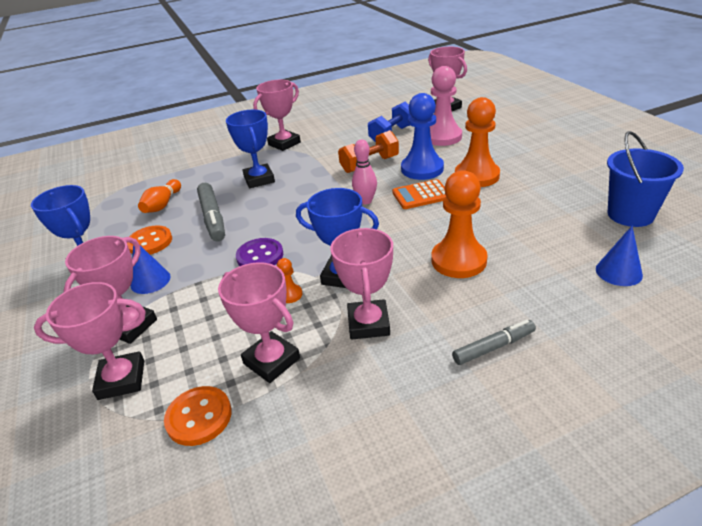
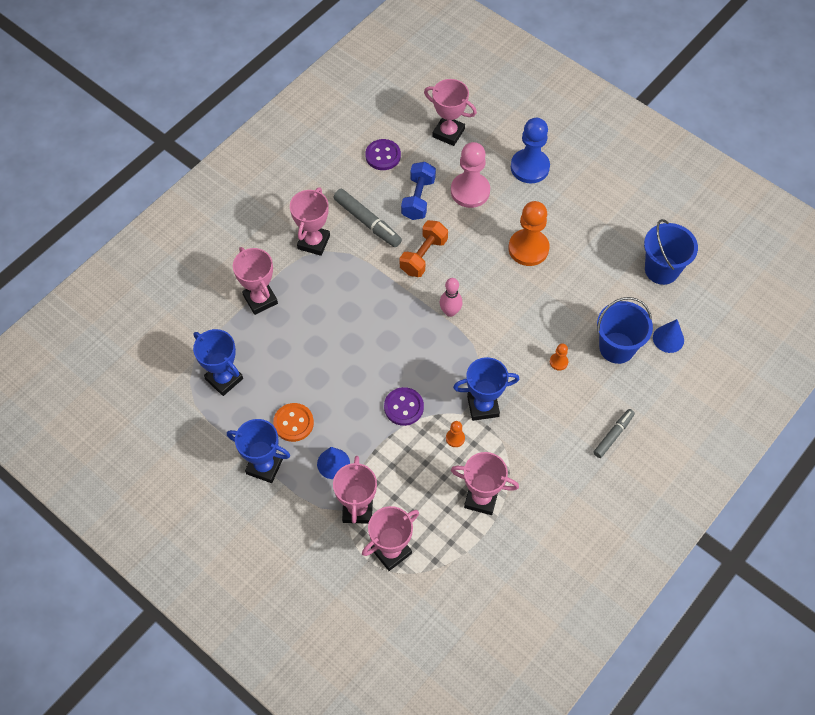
camera: 30 degrees left, 25 degrees up
(162, 205) = (261, 373): orange bowling pin -> none
(199, 417) = (464, 554): orange button -> none
(213, 218) = (326, 375): grey marker -> grey marker (367, 222)
(259, 179) = (330, 309): blue trophy -> blue trophy (224, 379)
(368, 324) = (526, 445): pink trophy -> pink trophy (260, 299)
(381, 112) = (383, 156): none -> purple button
(421, 195) = (493, 290): orange calculator -> none
(422, 169) = (476, 250): blue pawn -> blue pawn (530, 167)
(458, 260) = (558, 362): orange pawn -> orange pawn, size x0.43
(541, 265) = (617, 347): none -> blue bucket

